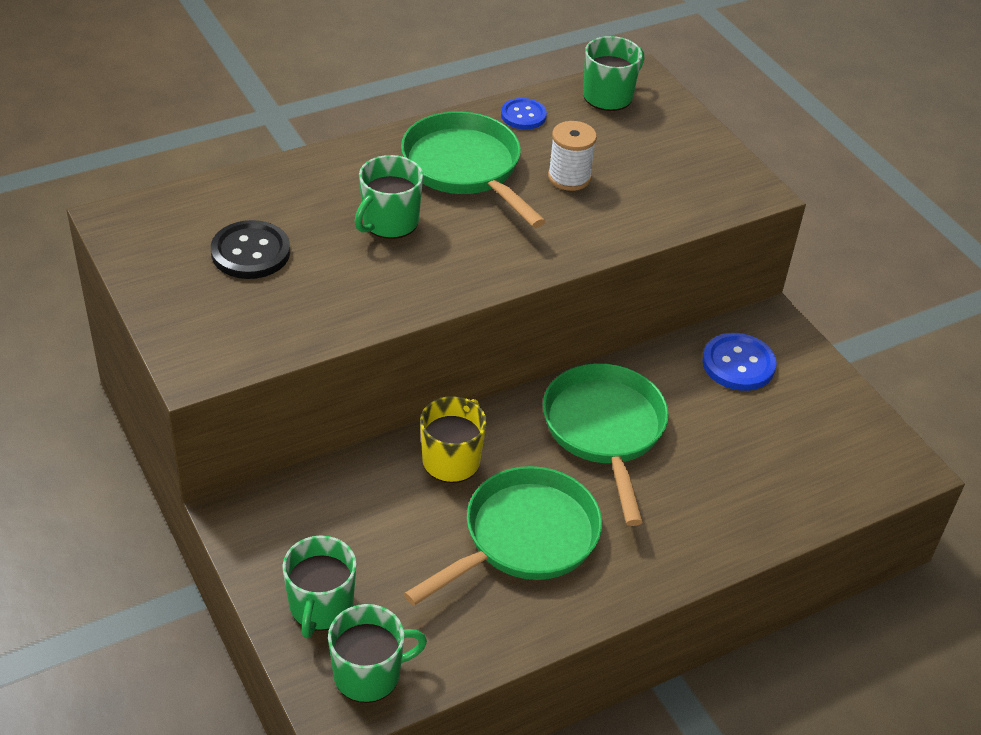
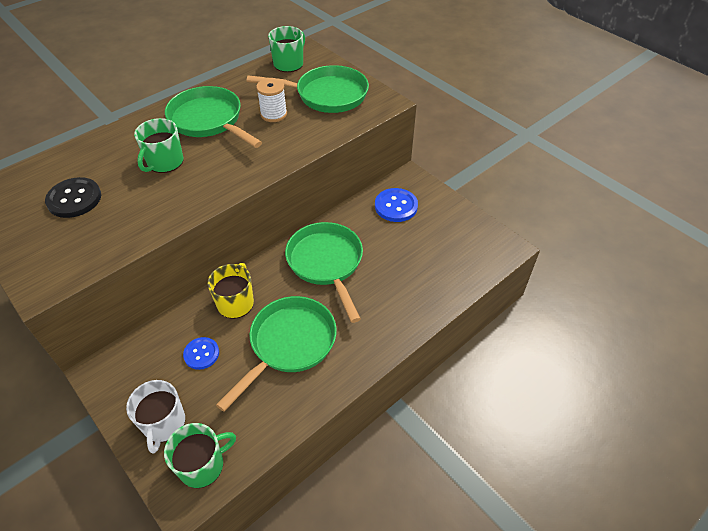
camera: 10 degrees left, 5 degrees up
(320, 606) = (164, 424): green mug -> white mug
(523, 115) = (240, 83): blue button -> blue button (201, 354)
(660, 161) = (326, 95): none -> green pan

